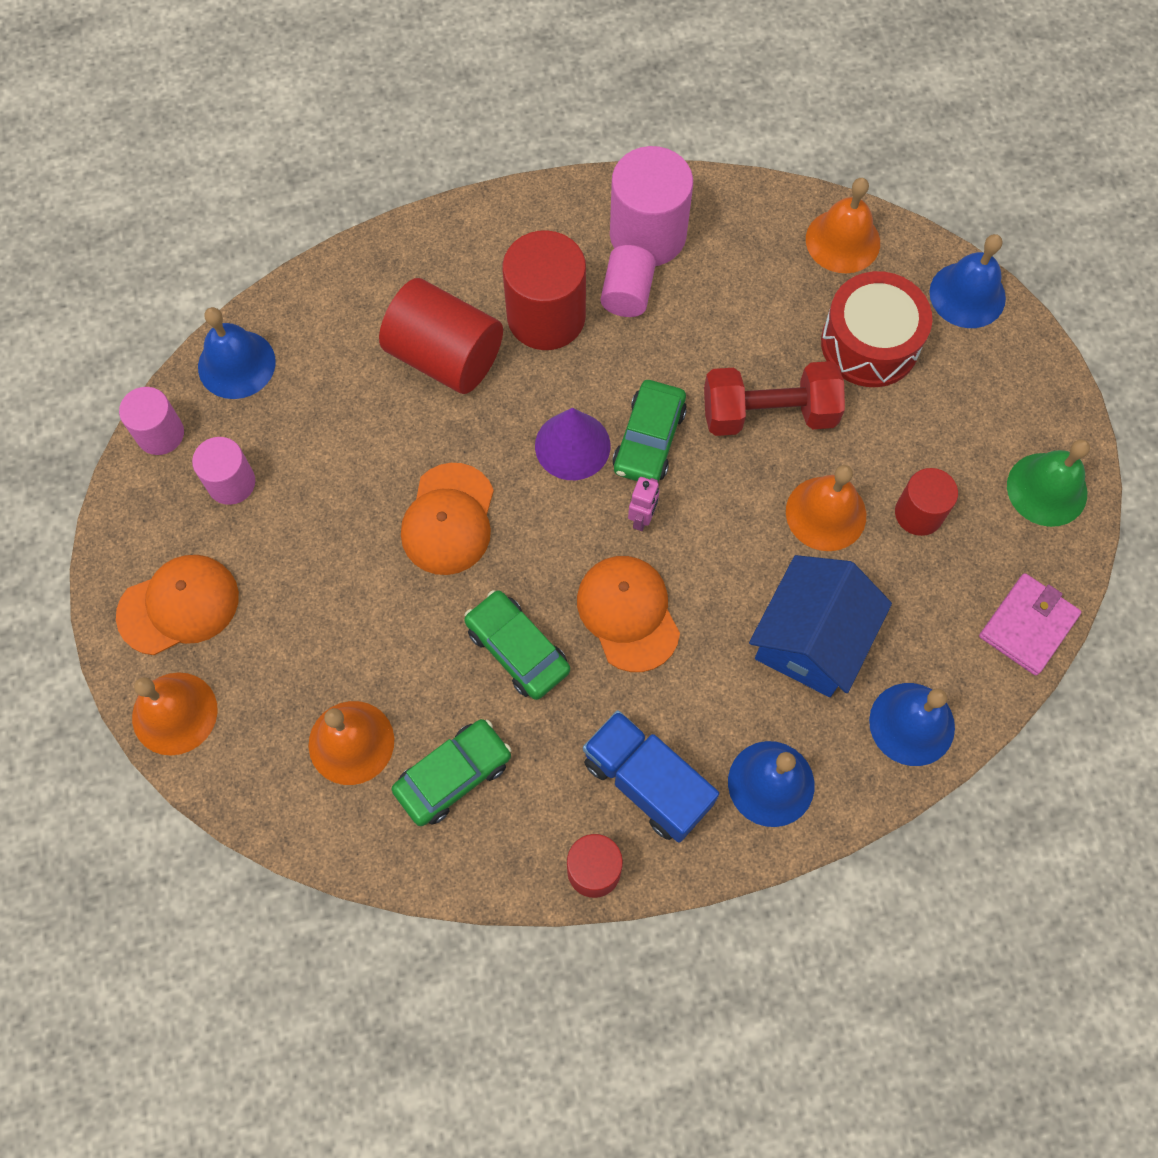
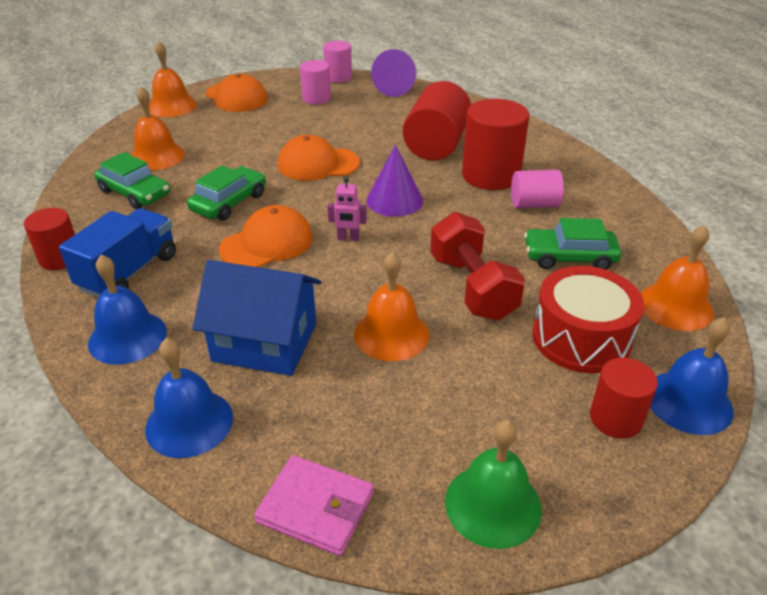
camera: 75 degrees right, 30 degrees down
(236, 364) = (392, 88): blue bell -> purple cone
(648, 235) = (592, 206): pink cylinder -> none
(649, 439) = (416, 231): green car -> green car (569, 257)
(918, 513) = (417, 397): red cylinder -> red cylinder (615, 418)

